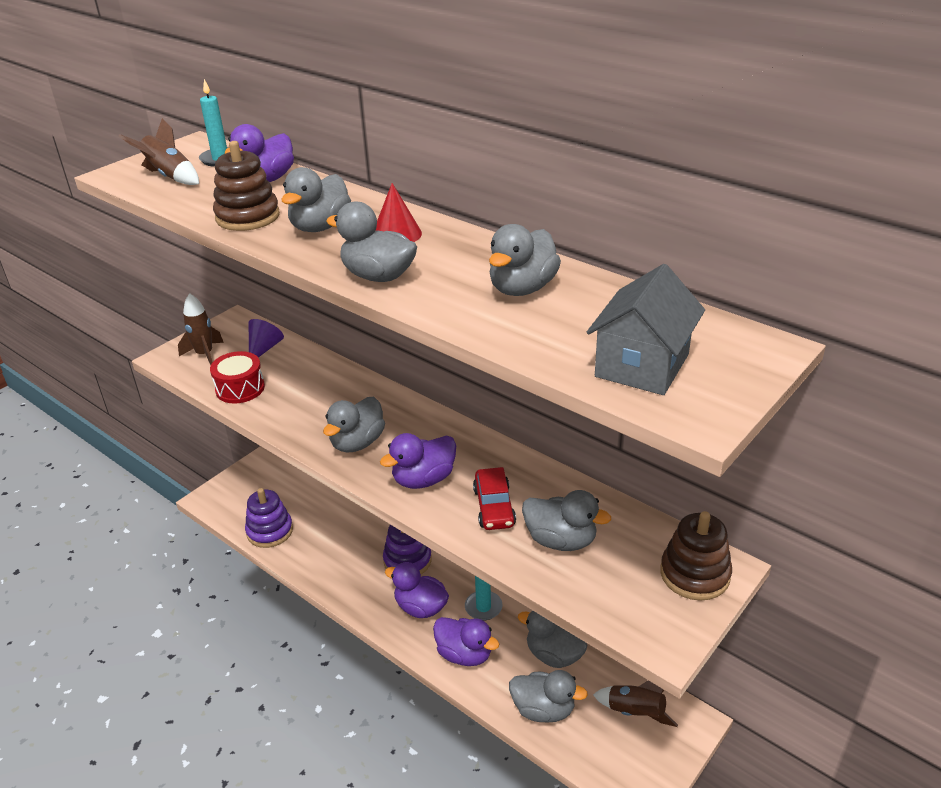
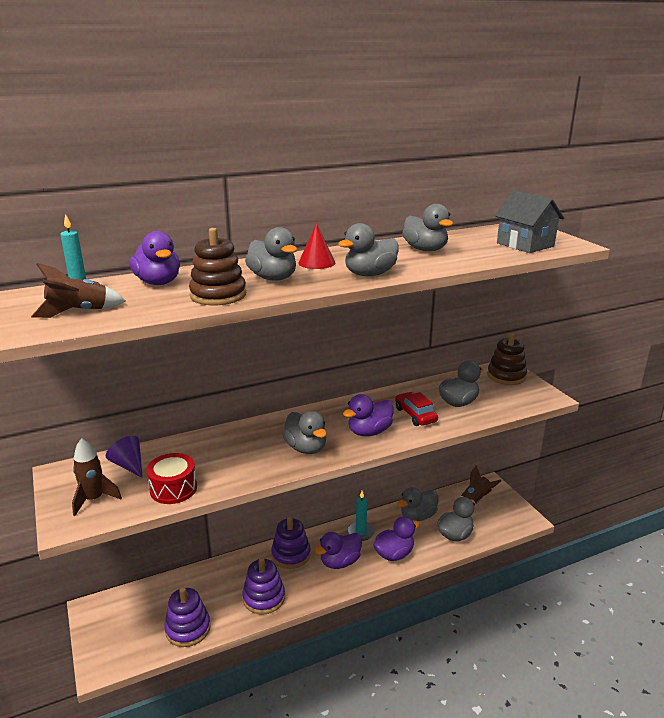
camera: 65 degrees left, 10 degrees down
(333, 566) = (264, 598): none -> purple stacking toy
(423, 479) = (369, 432): purple duck -> purple duck turned 60 degrees clockwise
(494, 507) = (415, 415): red car -> red car turned 135 degrees counterclockwise

